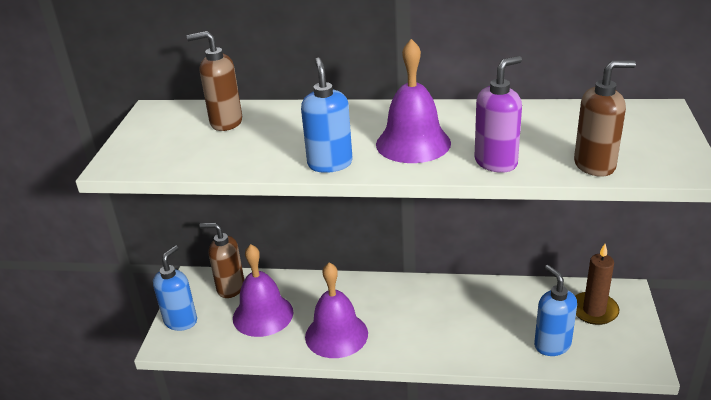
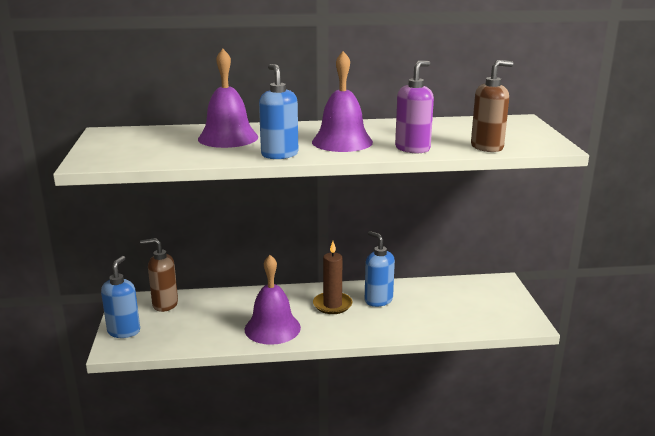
camera: 15 degrees left, 10 degrees down
(225, 122) = (176, 136): brown soap dispenser -> none
(263, 315) = (201, 320): purple bell -> purple bell (228, 138)
(552, 345) = (455, 319): blue soap dispenser -> blue soap dispenser (378, 300)
(594, 310) = (481, 294): brown candle -> brown candle (332, 305)

